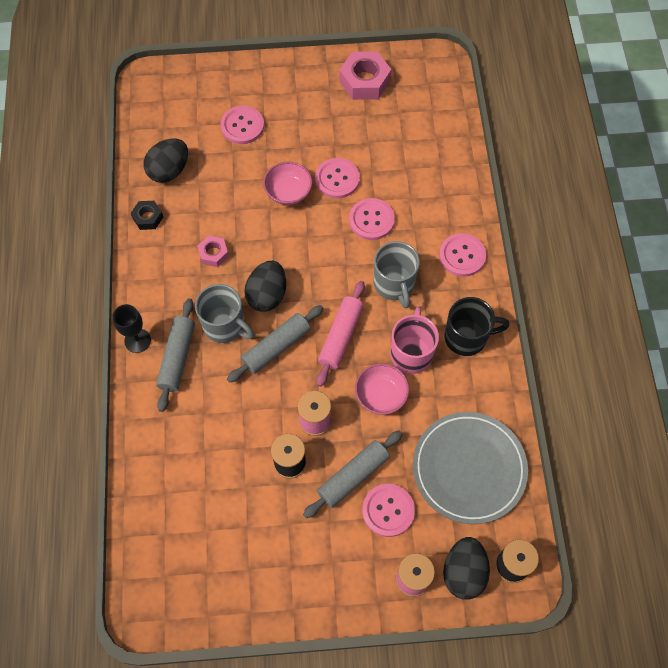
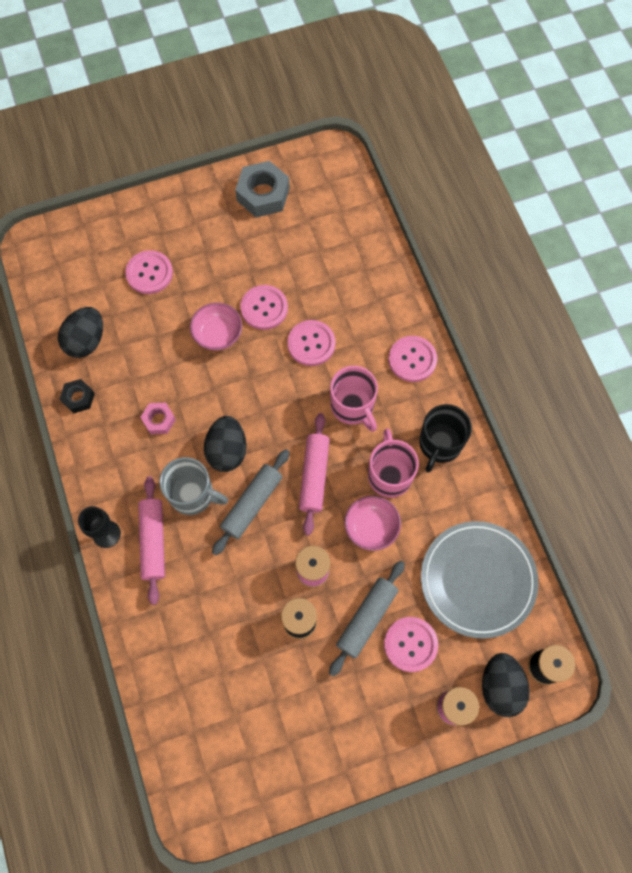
camera: 15 degrees left, 5 degrees up
(177, 358) = (153, 541): grey rolling pin -> pink rolling pin
(364, 81) = (263, 194): pink nut -> grey nut
(394, 284) = (353, 406): grey mug -> pink mug
(467, 337) = (440, 444): black mug -> black mug turned 135 degrees clockwise

